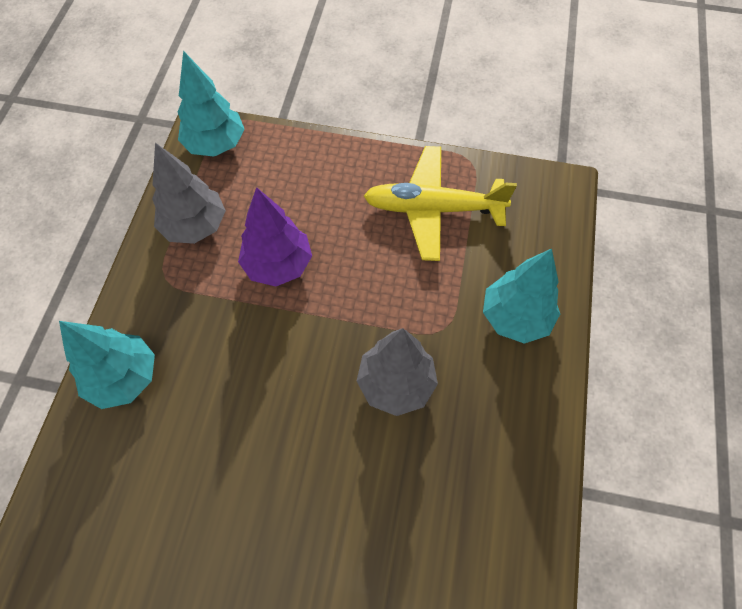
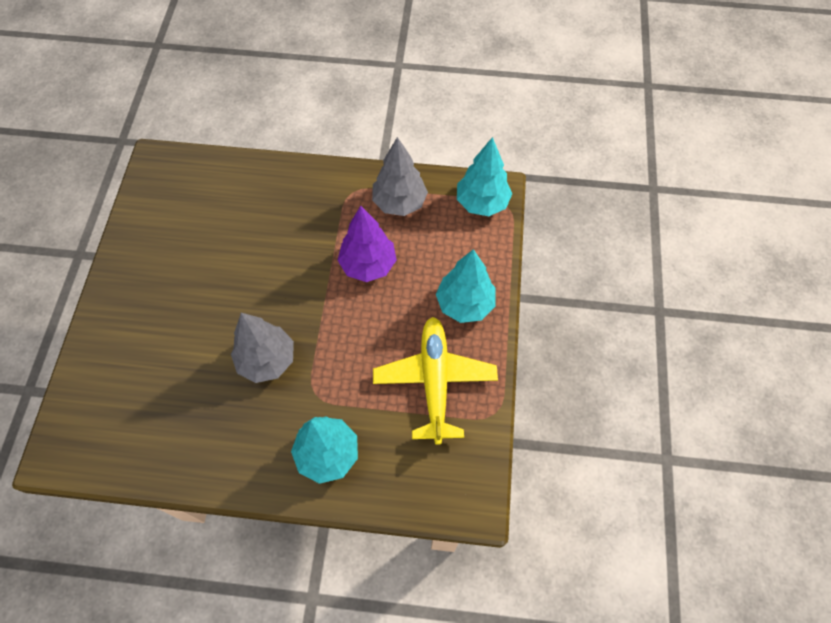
camera: 85 degrees right, 0 degrees up
(124, 378) = (273, 183): turquoise tree -> turquoise tree (465, 304)

